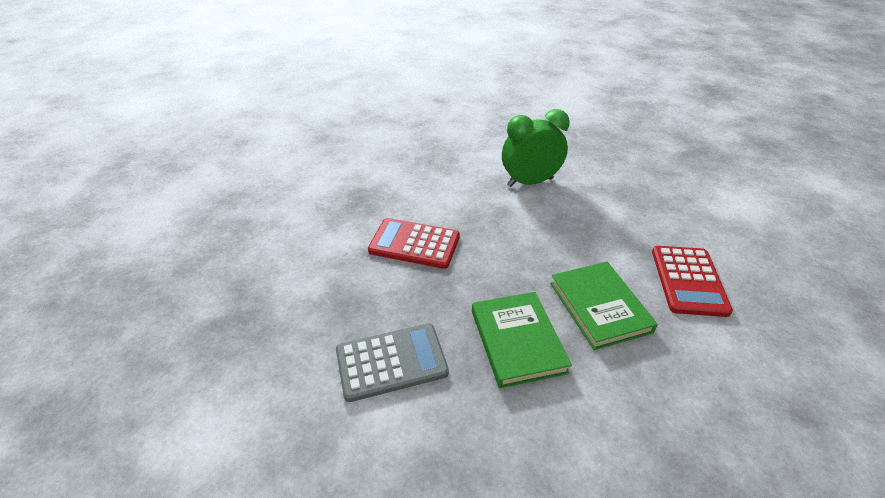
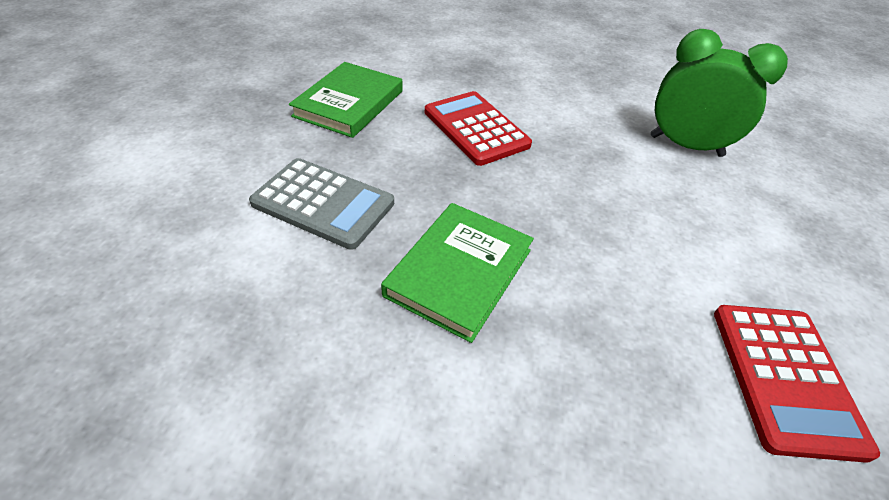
camera: 40 degrees right, 5 degrees up
(599, 307) = (603, 312): green book -> green book (349, 103)
(688, 281) = (785, 378): red calculator -> red calculator turned 45 degrees counterclockwise

